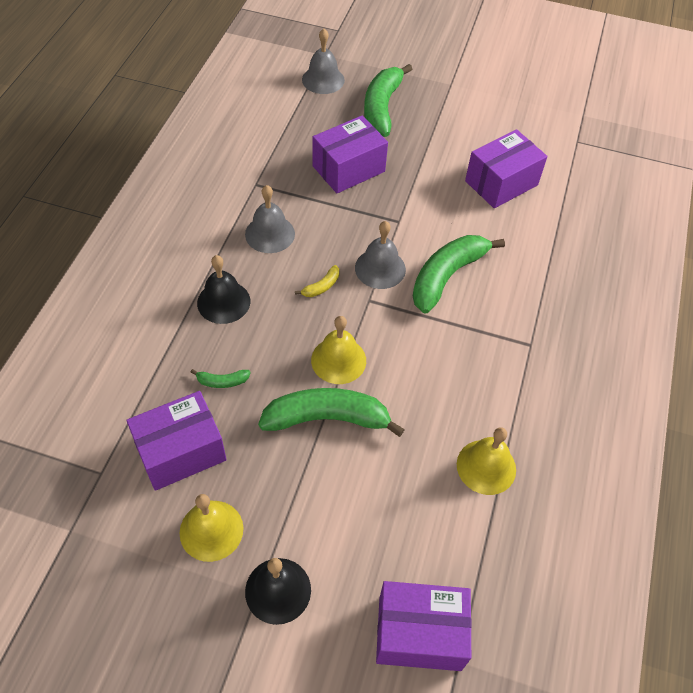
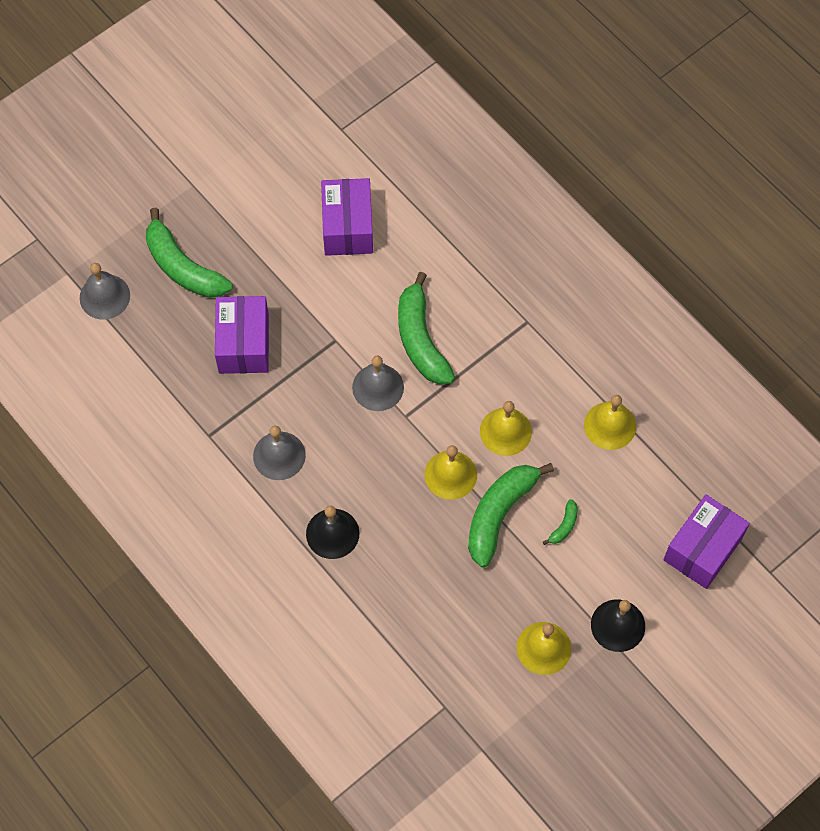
camera: 55 degrees left, 10 degrees up
(181, 451) = (462, 638): purple box -> none
(222, 381) = (415, 575): green banana -> green banana (564, 526)
(322, 286) = (367, 445): yellow banana -> none
(412, 381) = (505, 431): none -> yellow bell

